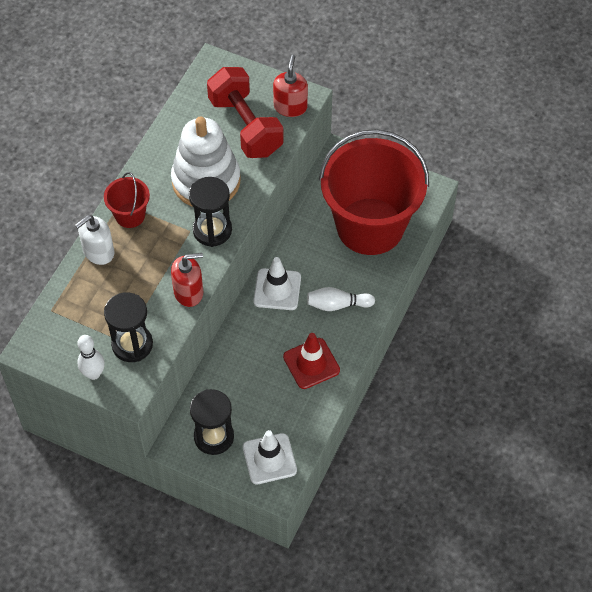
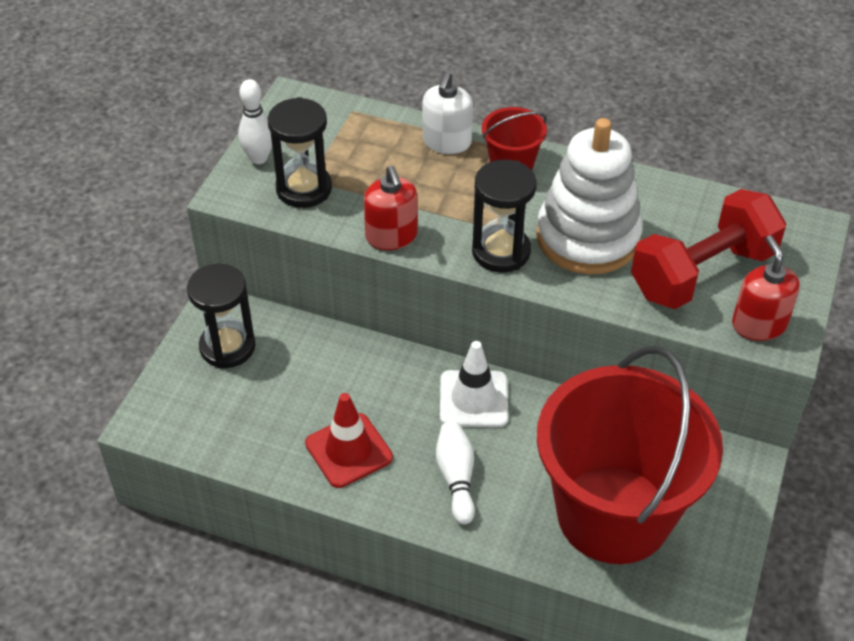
camera: 85 degrees right, 10 degrees down
(98, 252) = (447, 142): white soap dispenser -> white soap dispenser turned 120 degrees counterclockwise
(269, 459) = (192, 411): white traffic cone -> none
(290, 107) = (758, 324): red soap dispenser -> red soap dispenser turned 105 degrees counterclockwise

